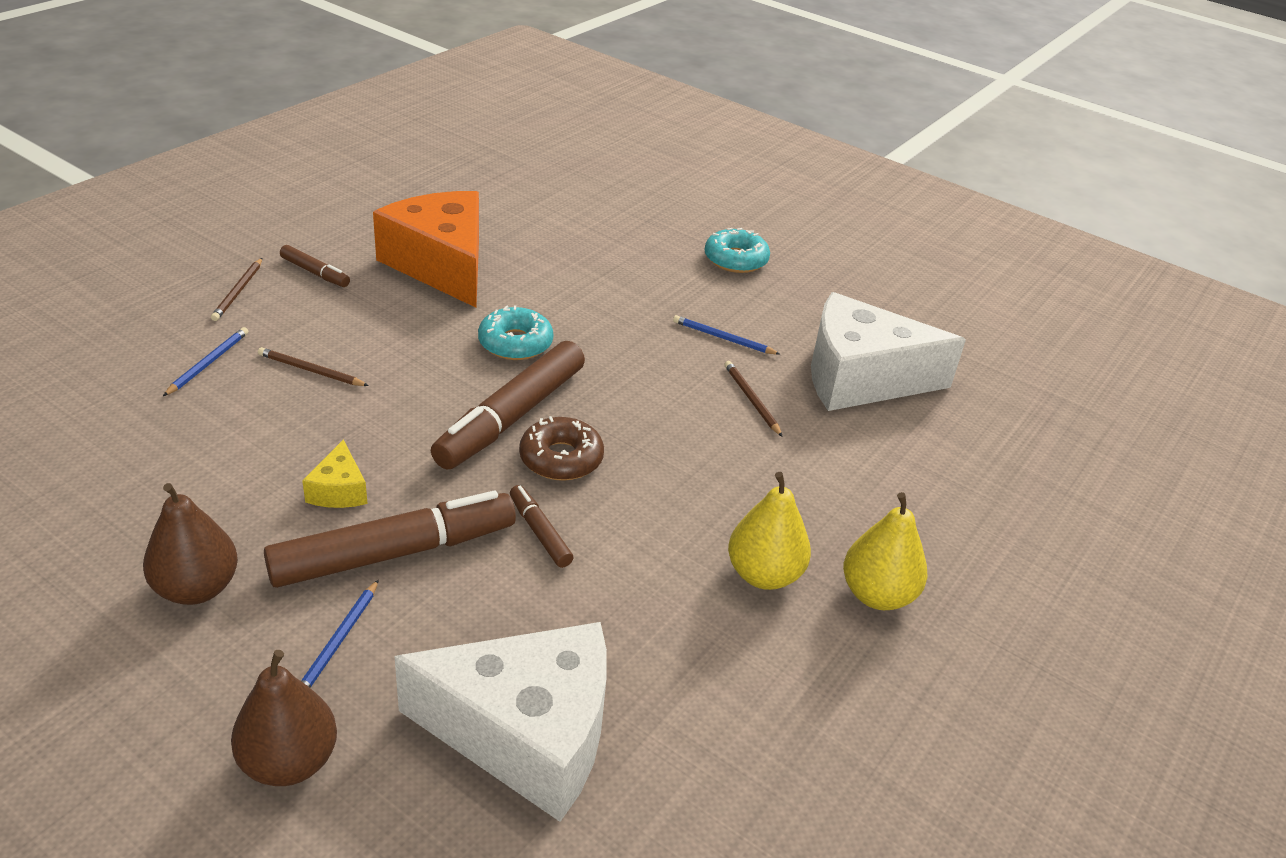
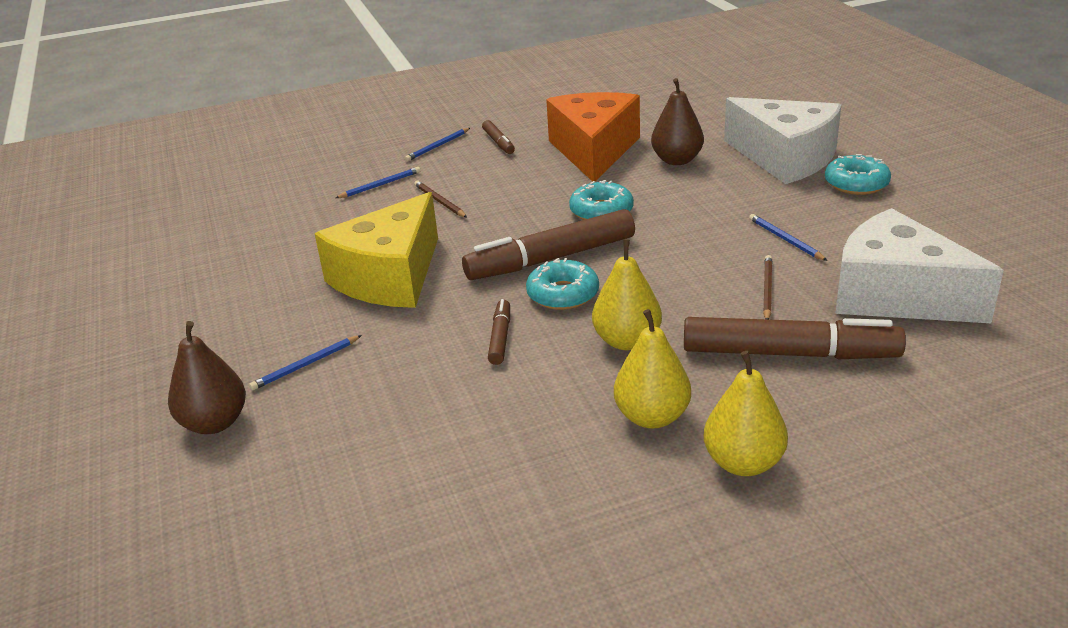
camera: 40 degrees right, 5 degrees down
(196, 588) = (255, 310): brown pear -> brown pear (677, 160)
(238, 291) = (438, 146): brown pencil -> blue pencil
(339, 490) = (390, 277): yellow cheese -> yellow cheese, size x2.40
(394, 553) = (389, 323): brown marker -> brown marker (789, 353)
(526, 734) = (368, 460): white cheese -> white cheese (785, 158)
(561, 458) = (563, 294): brown donut -> turquoise donut
(671, 496) = (627, 341): none -> yellow pear

